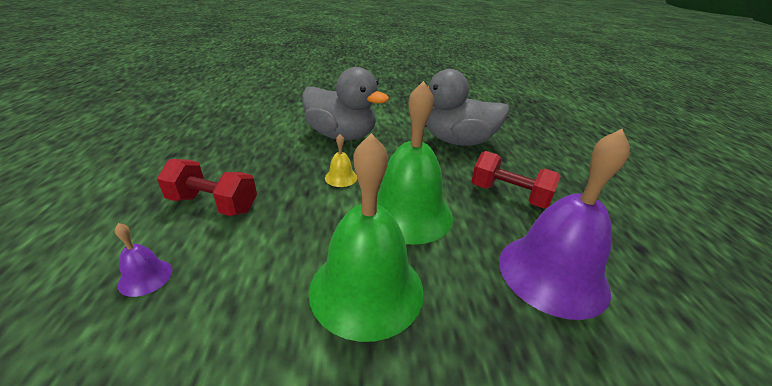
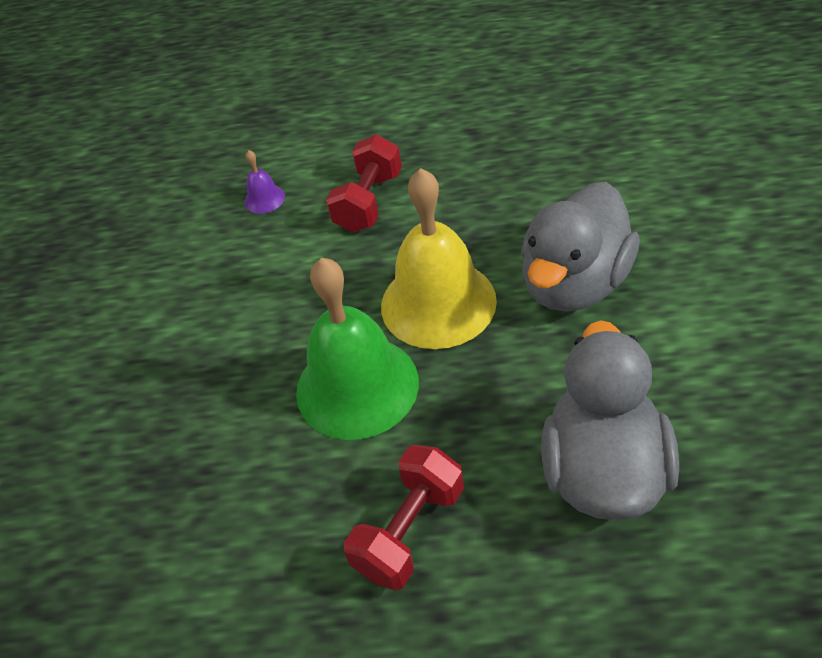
camera: 100 degrees right, 15 degrees up
(341, 177) = (438, 303): yellow bell -> yellow bell, size x2.42
(366, 289) = (233, 353): green bell -> none
(552, 274) = (234, 546): purple bell -> none

